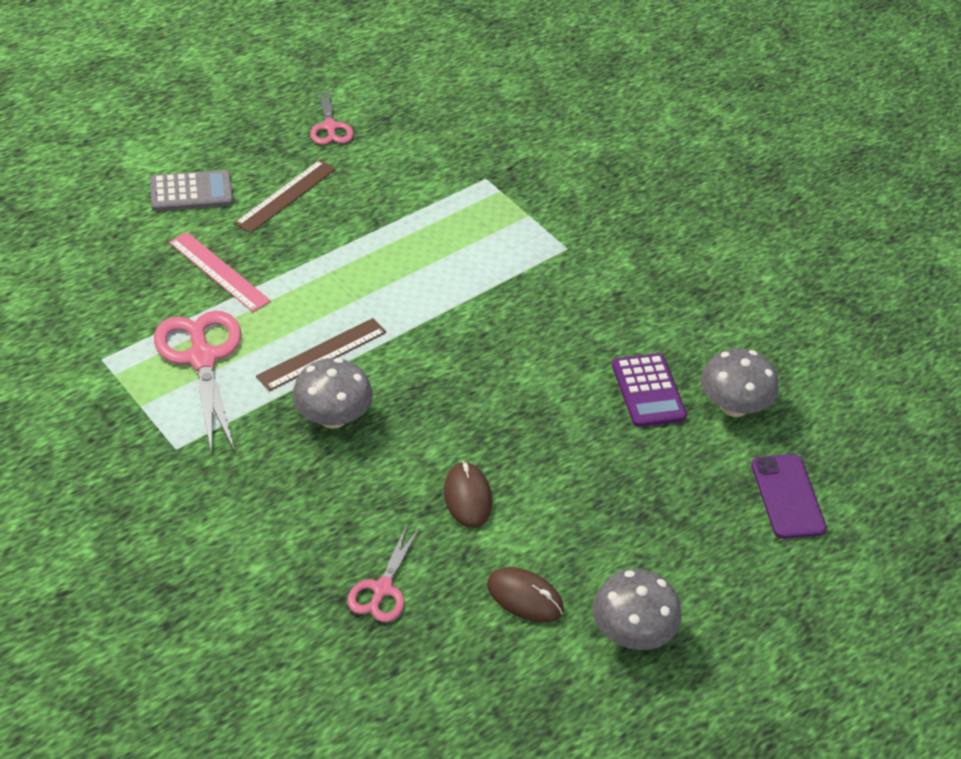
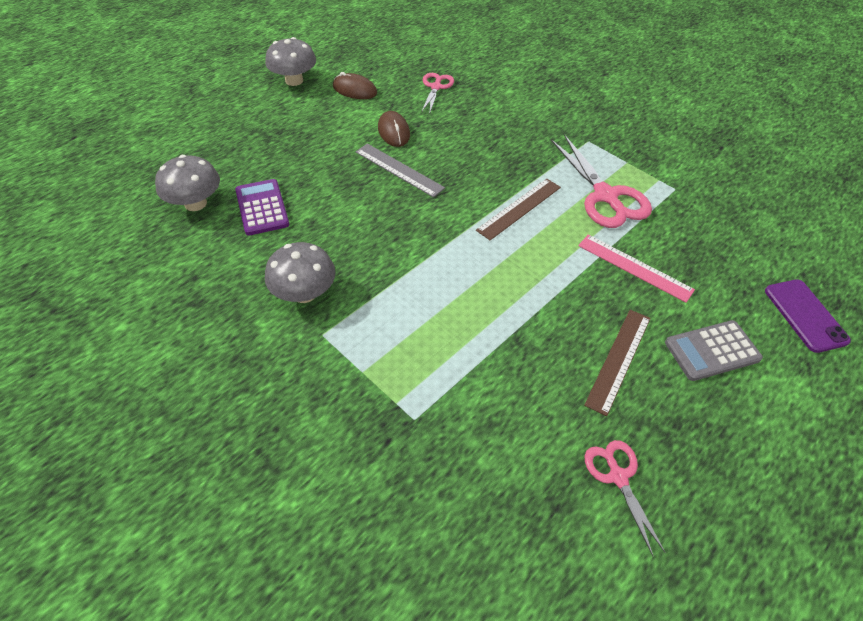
camera: 175 degrees right, 5 degrees up
(333, 417) = (495, 167): grey mushroom -> grey mushroom (304, 293)
(468, 428) = (399, 169): none -> grey ruler
(787, 497) = (176, 150): purple phone -> purple phone (805, 315)

